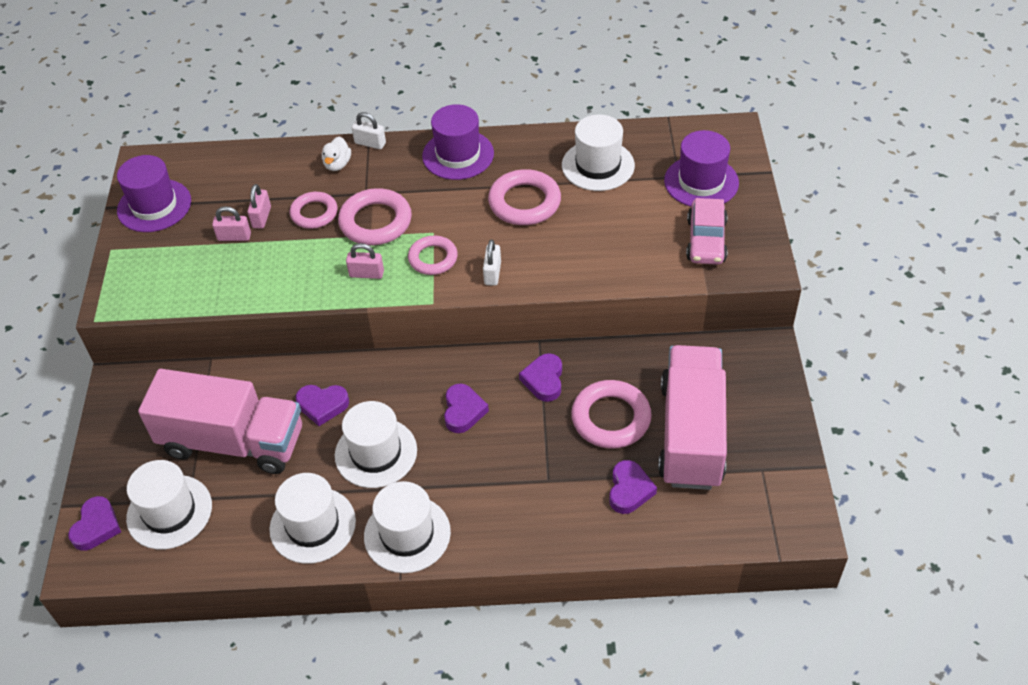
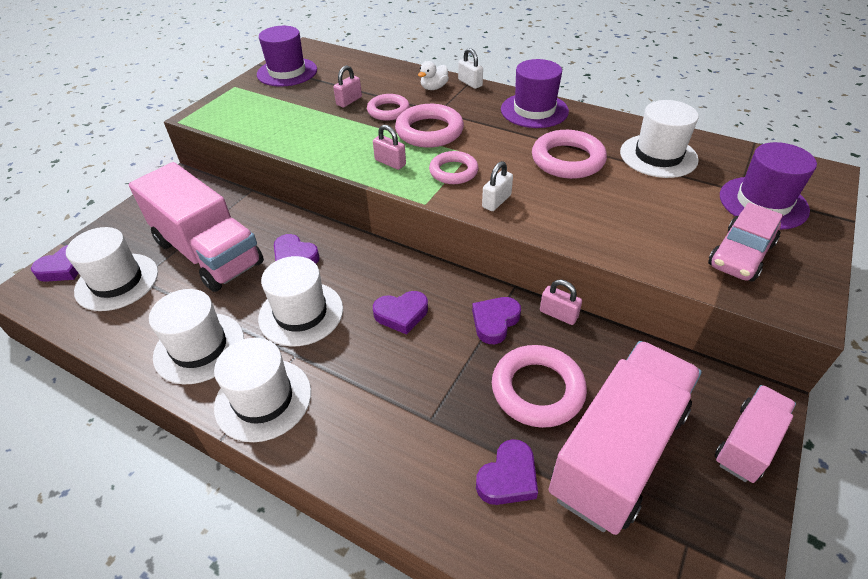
camera: 30 degrees right, 5 degrees down
(234, 237) = (318, 106): pink padlock -> pink padlock (558, 314)
(463, 411) = (401, 314): purple heart -> purple heart turned 45 degrees clockwise
(769, 384) = (747, 443): none -> pink truck

